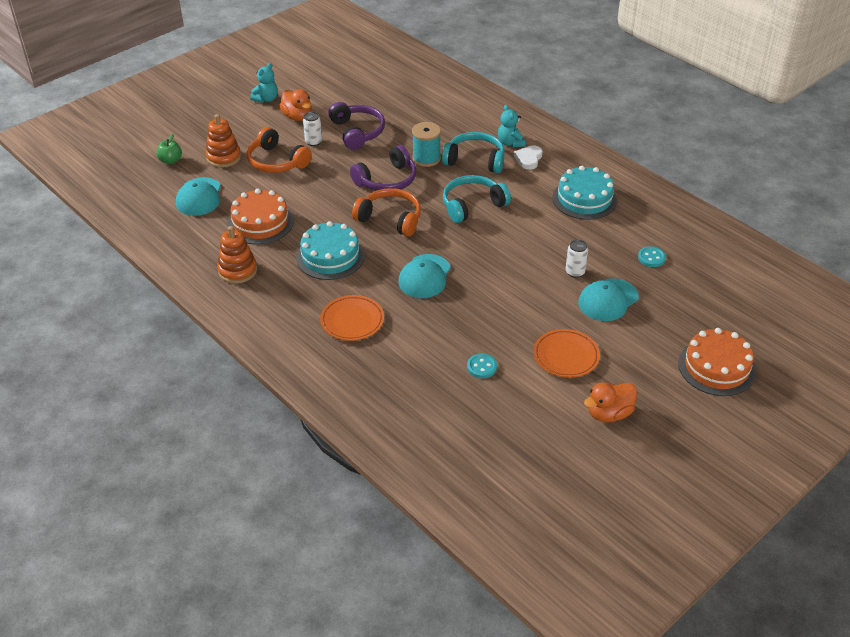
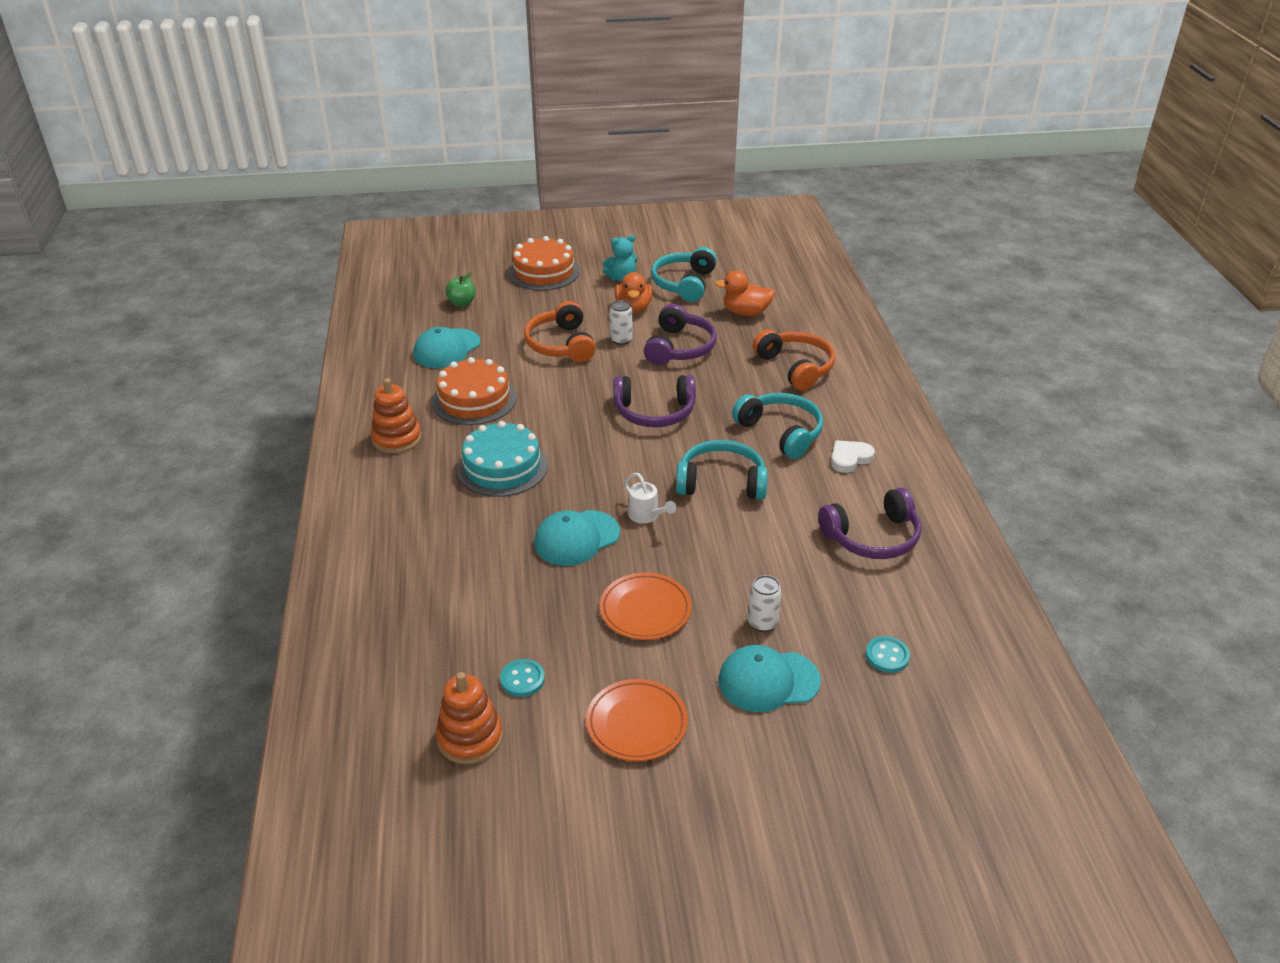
camera: 35 degrees right, 5 degrees down
(223, 157) = (514, 319): orange stacking toy -> orange stacking toy (470, 737)
(313, 87) = (684, 284): none -> turquoise headphones
(352, 320) = (445, 548): orange plate -> orange plate (645, 610)
(390, 219) = (611, 456): orange headphones -> orange headphones (796, 367)
(426, 158) = (725, 407): turquoise spool -> none
(451, 244) = (646, 516): none -> white watering can
(510, 143) = (846, 430): turquoise teddy bear -> none
(584, 199) = (872, 537): turquoise cake -> purple headphones
(609, 413) = (610, 832): orange duck -> orange duck (745, 312)
(716, 367) = (826, 858): orange cake -> orange cake (544, 272)

